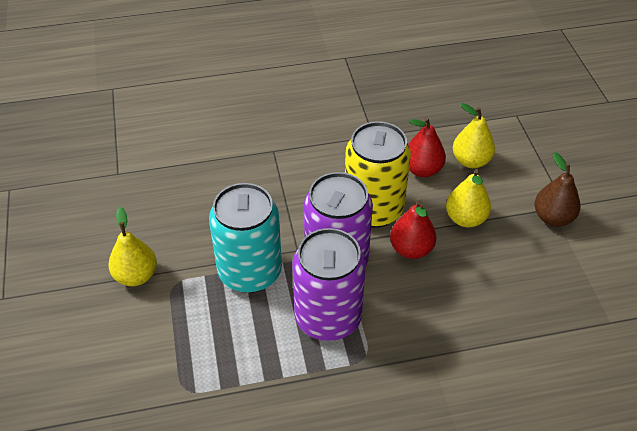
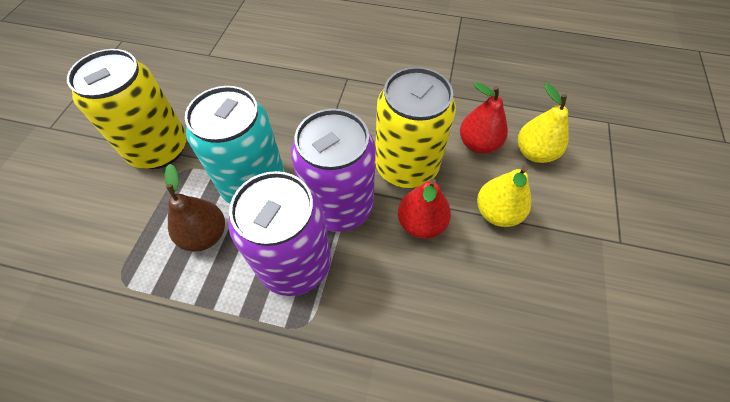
camera: 25 degrees right, 10 degrees up
(136, 276) = (159, 149): yellow pear -> yellow can
(552, 217) = (598, 250): brown pear -> brown pear (205, 235)

